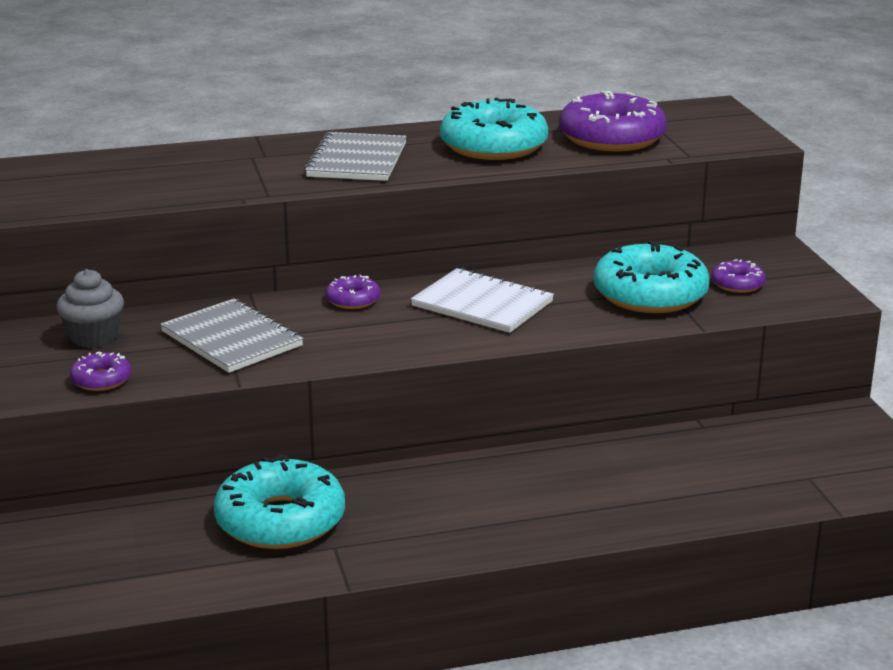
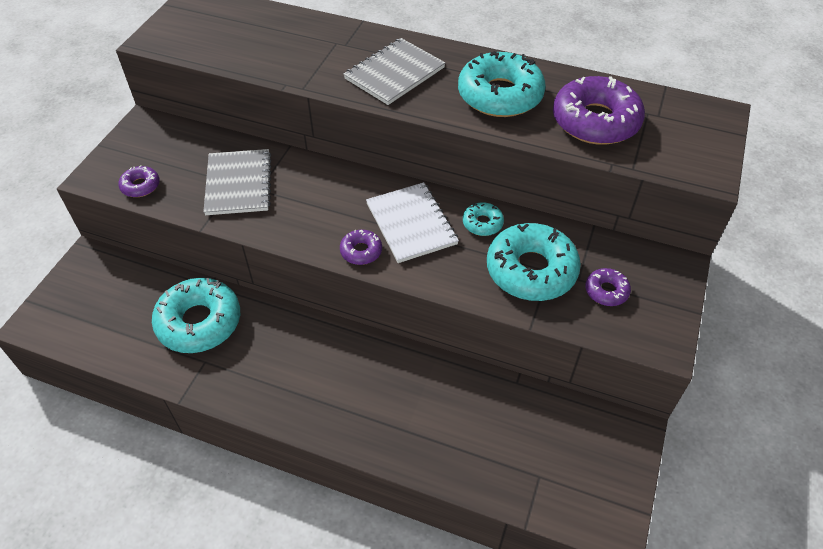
camera: 35 degrees right, 25 degrees up
(94, 337) = (174, 145): grey cupcake -> none
(353, 300) = (339, 180): purple donut -> purple donut (361, 251)
(556, 281) = (482, 223): none -> turquoise donut

